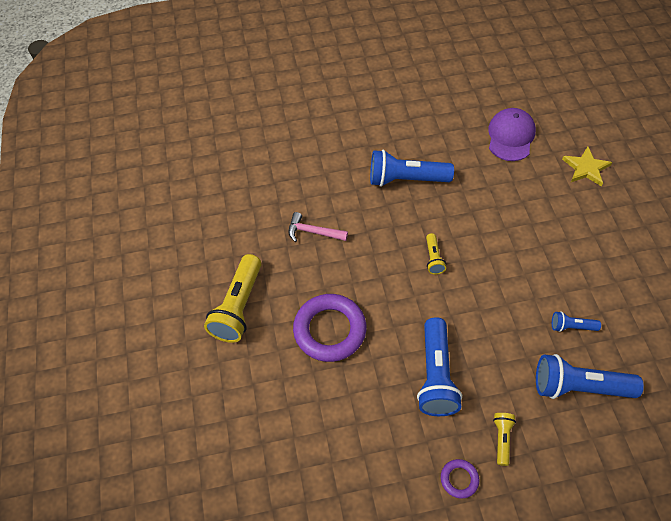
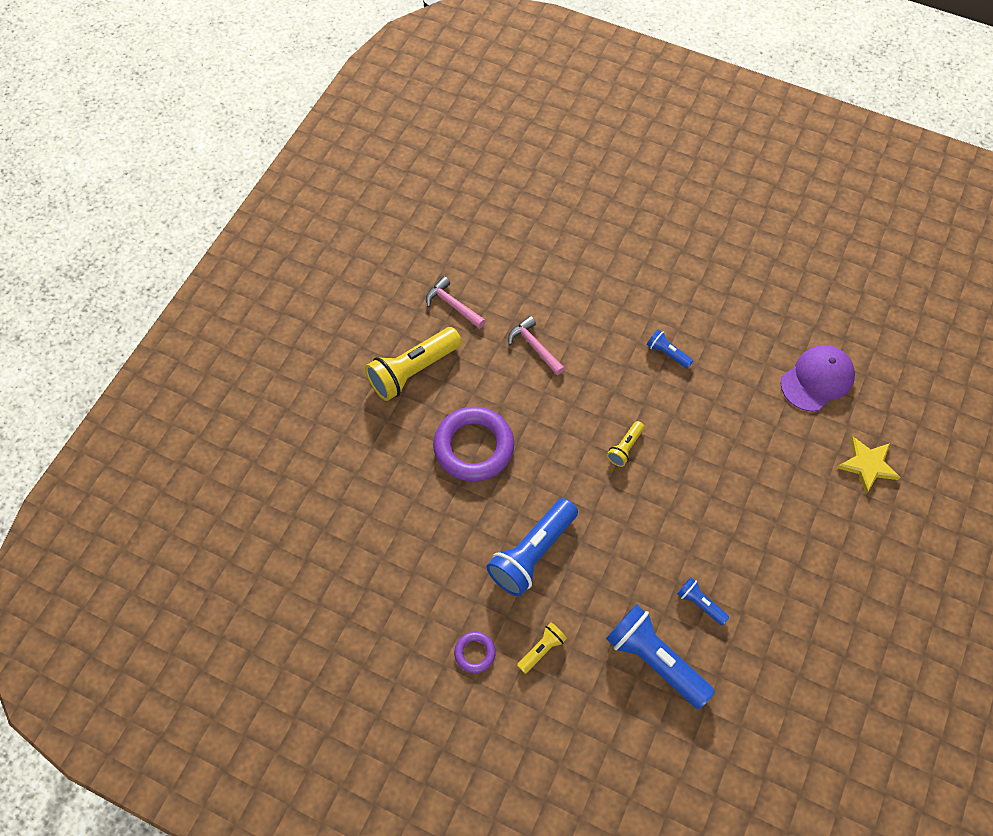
camera: 35 degrees right, 5 degrees up
(229, 241) = (453, 305): none -> pink hammer
(406, 179) = (667, 353): blue flashlight -> blue flashlight, size x0.49

